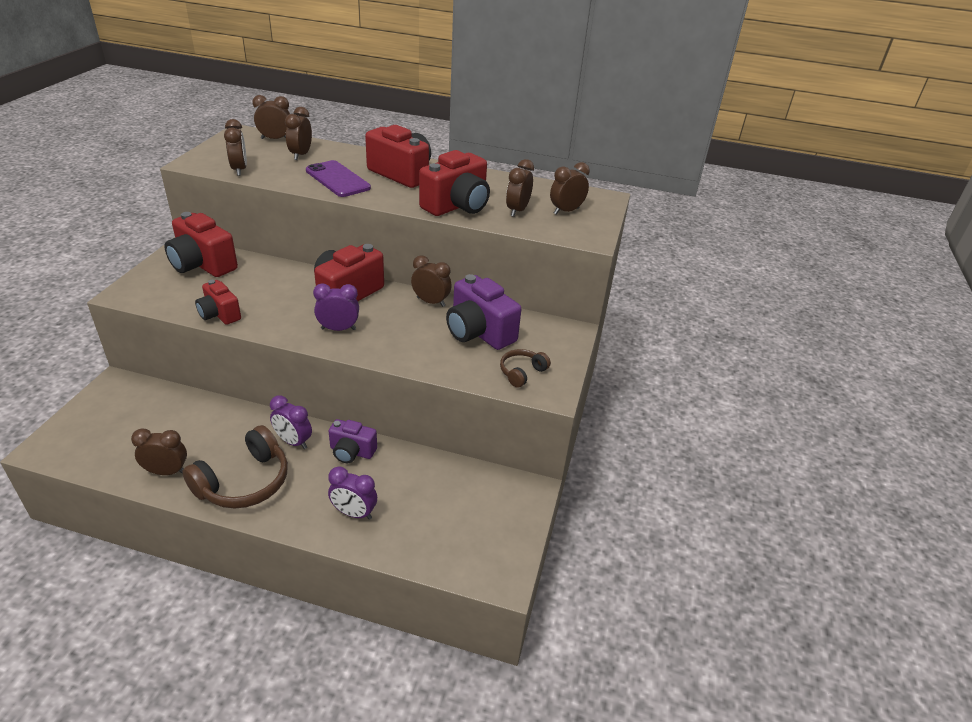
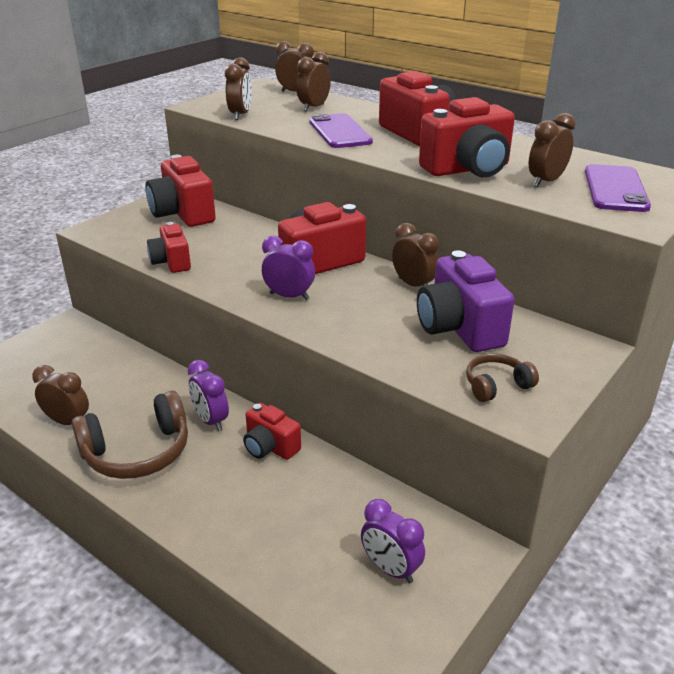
camera: 25 degrees right, 5 degrees down
(352, 452) = (270, 447): purple camera -> red camera
(354, 513) = (239, 519): purple clock -> purple clock (390, 569)
(566, 211) = (615, 189): brown clock -> purple phone

